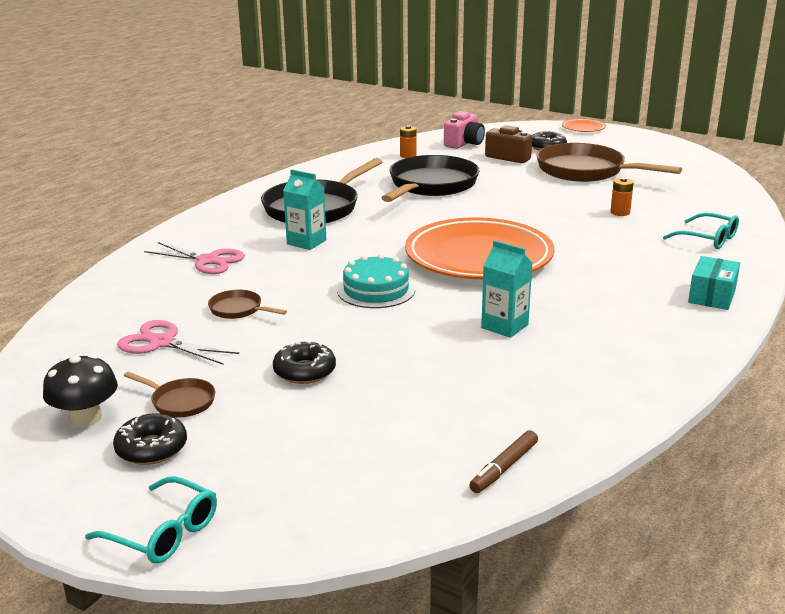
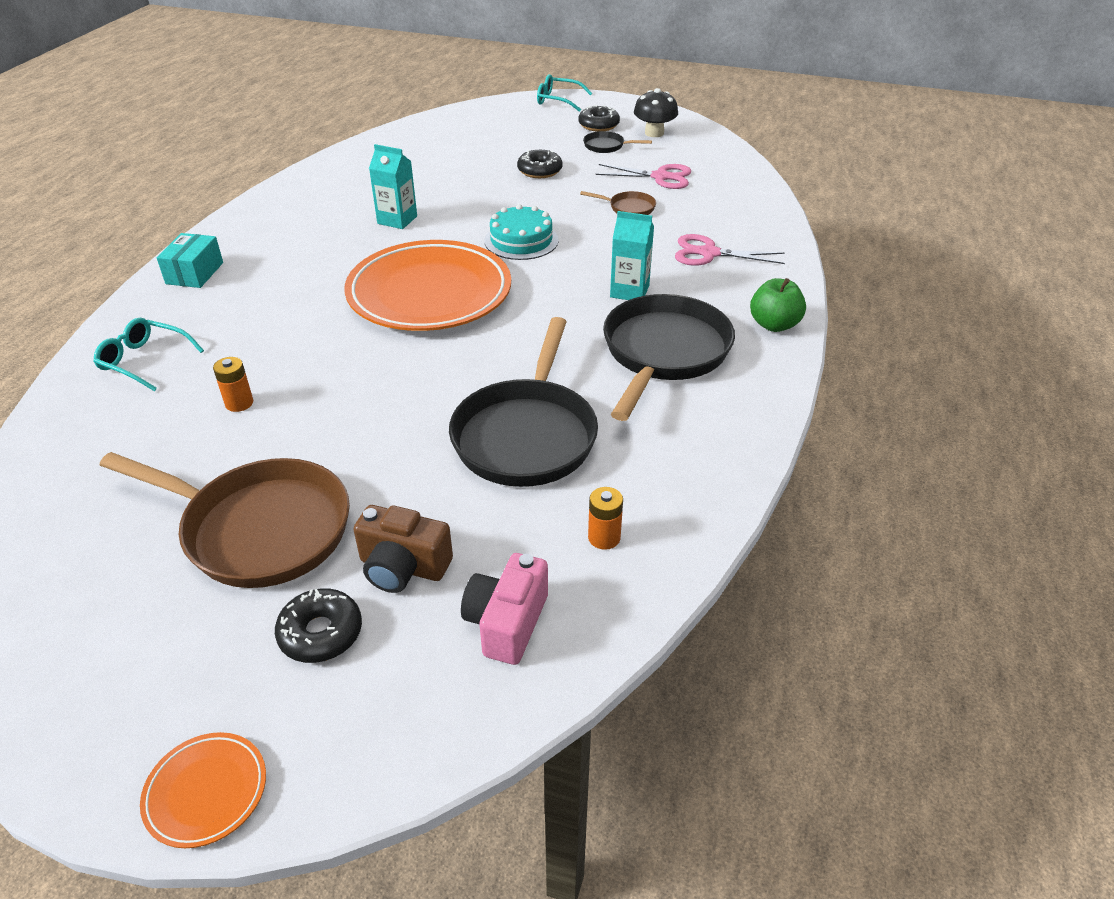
camera: 165 degrees right, 15 degrees up
(180, 402) = (606, 146): brown pan -> black pan
(219, 214) = (774, 325): none -> green apple
(504, 468) = (394, 138): brown marker -> none

